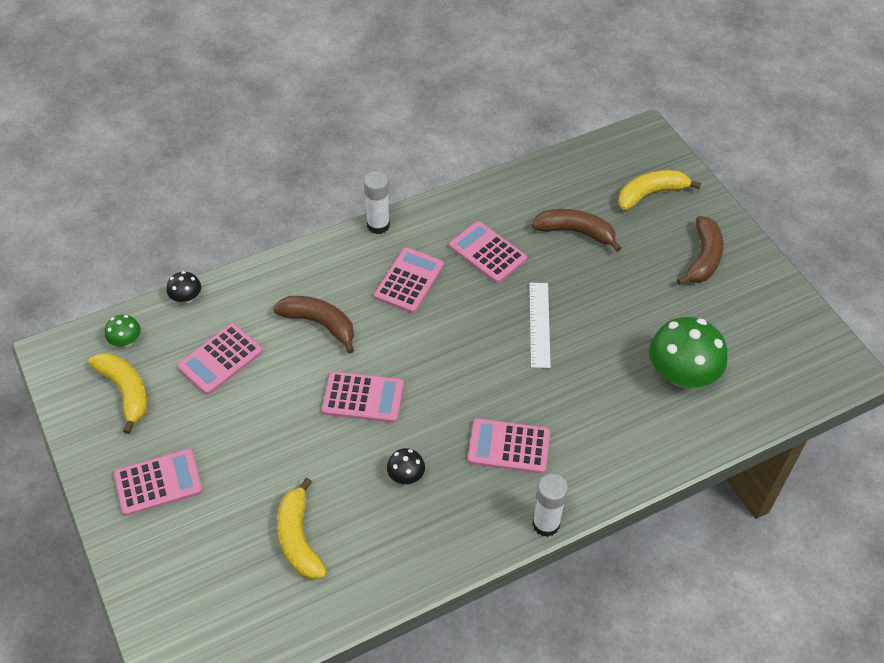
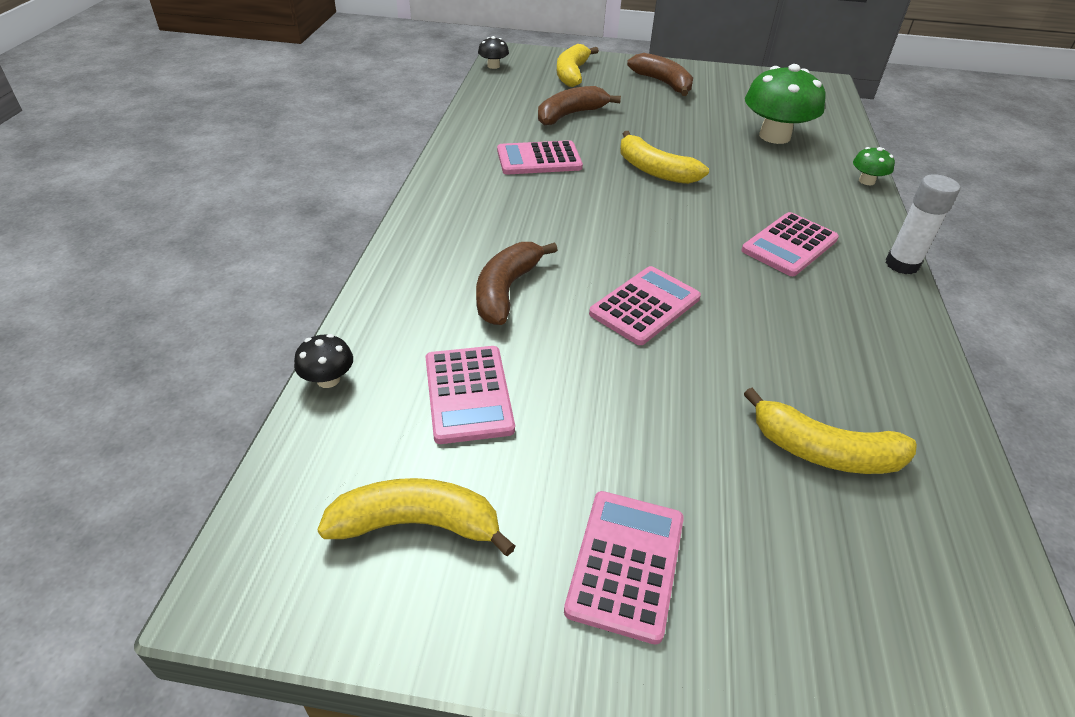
camera: 55 degrees left, 10 degrees down
(126, 341) = (323, 478): green mushroom -> green mushroom (866, 181)
(319, 324) = (506, 290): brown banana -> brown banana turned 45 degrees counterclockwise
(378, 225) = (422, 198): white glue stick -> none
(406, 475) = (780, 323): black mushroom -> black mushroom (493, 66)
(409, 281) = (518, 211): pink calculator -> none
(539, 324) = (655, 170): white ruler -> yellow banana

